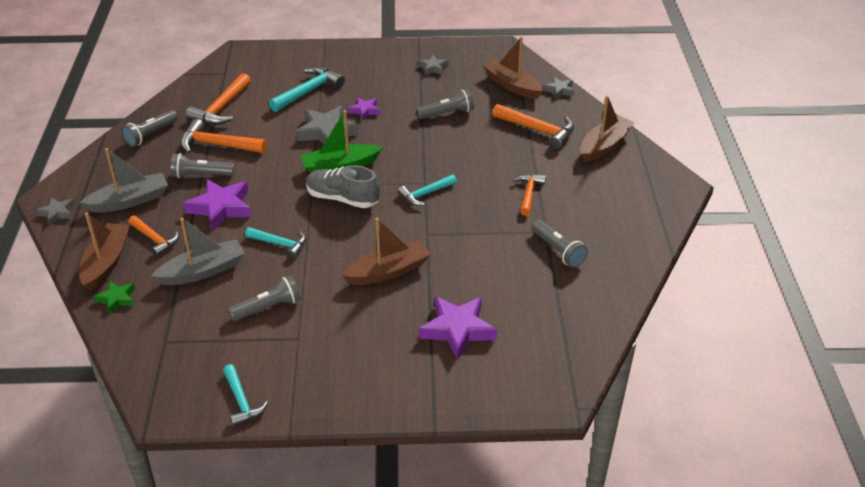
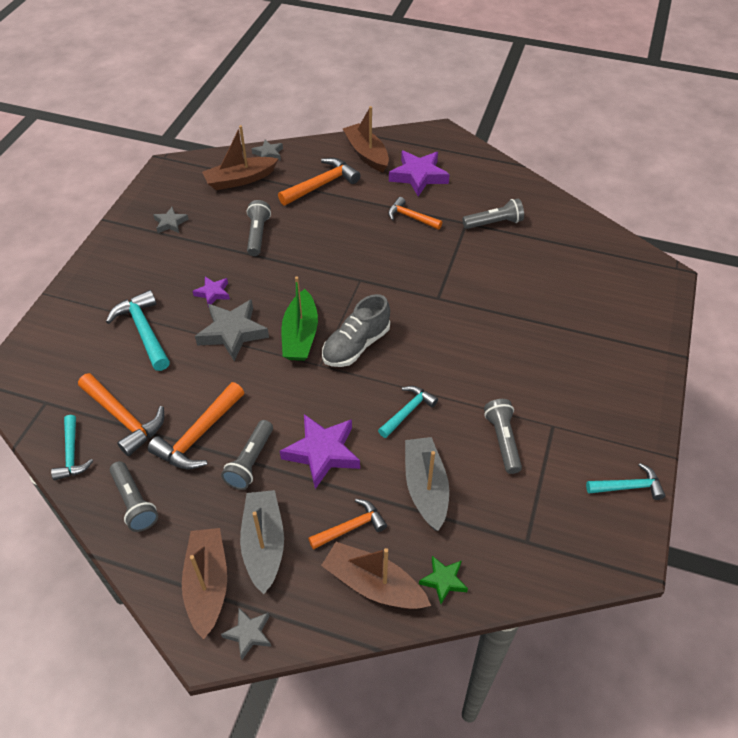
camera: 70 degrees left, 10 degrees up
(388, 271) = (481, 337): brown boat -> brown boat (207, 585)
(425, 194) = (378, 283): turquoise hammer -> turquoise hammer (72, 454)
(457, 330) = (572, 311): purple star -> purple star (418, 176)

